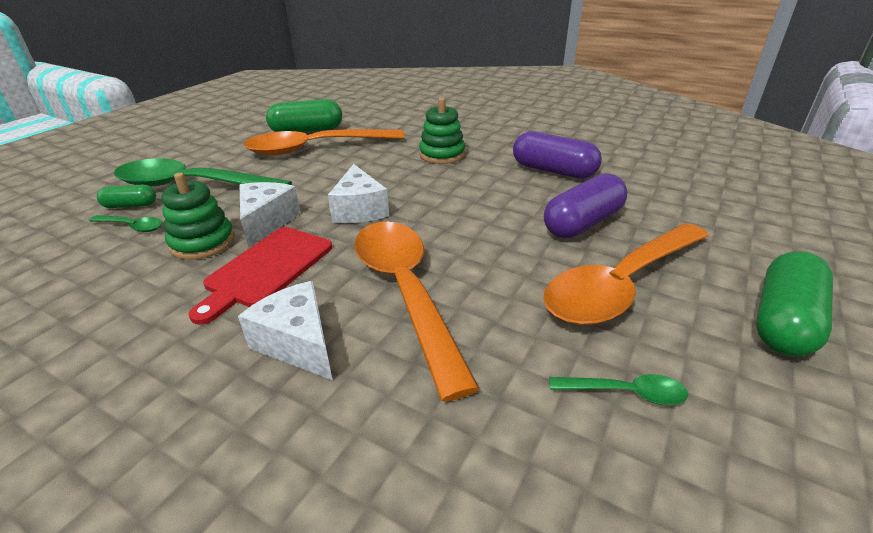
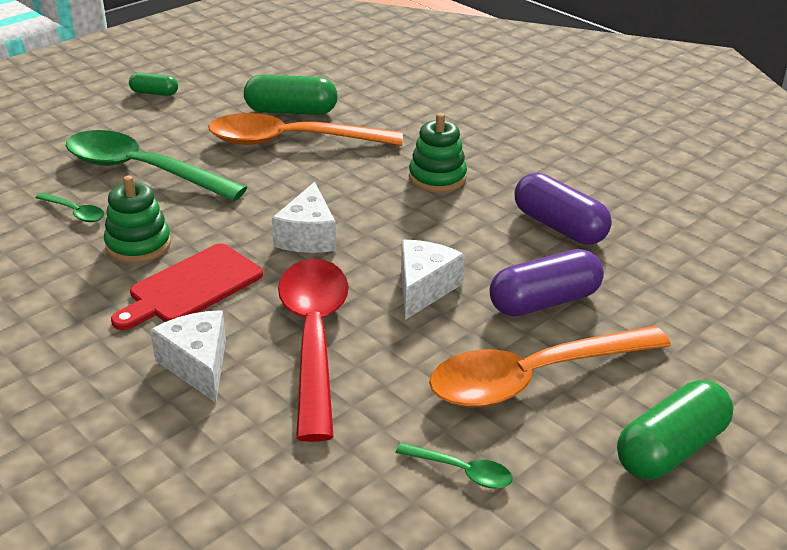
camera: 15 degrees right, 0 degrees up
(131, 205) = (76, 186): green capsule -> green capsule (154, 93)
(266, 222) = (207, 233): white cheese -> white cheese (424, 288)
(405, 292) = (313, 338): orange spoon -> red spoon

